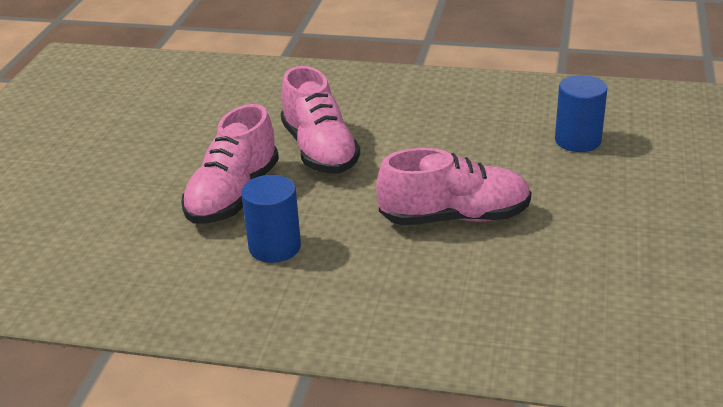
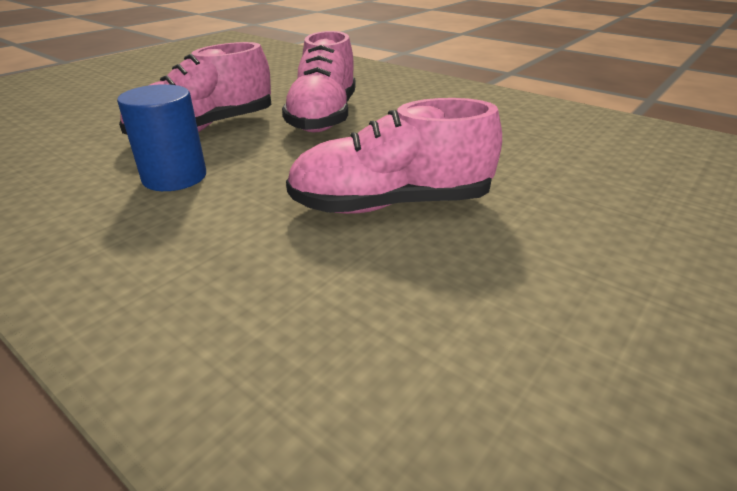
camera: 25 degrees right, 0 degrees up
(454, 217) = (391, 204): pink shoe -> pink shoe turned 150 degrees clockwise
(578, 140) = (616, 170): blue cylinder -> none

